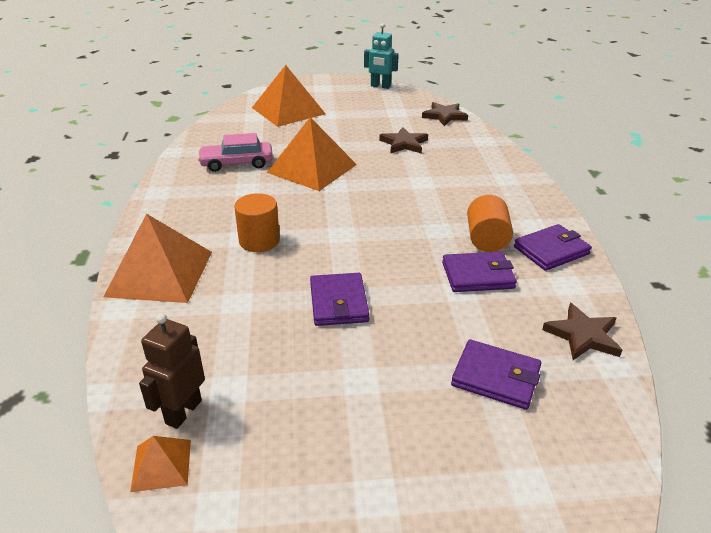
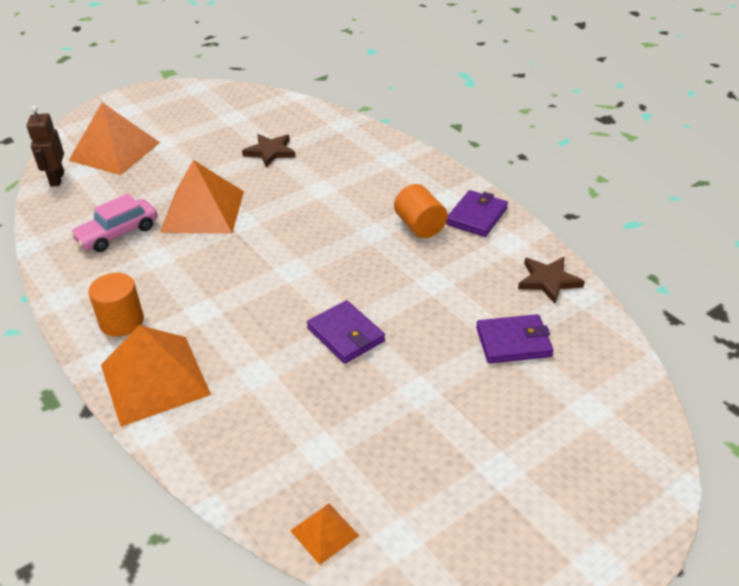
camera: 30 degrees left, 5 degrees up
(183, 412) = (301, 485): brown robot -> brown robot (57, 179)
(259, 241) = (221, 307): orange cylinder -> orange cylinder (122, 321)
(380, 86) = (189, 90): turquoise robot -> none
(444, 116) = (284, 107): brown star -> none
(478, 275) = (437, 262): purple wallet -> none

